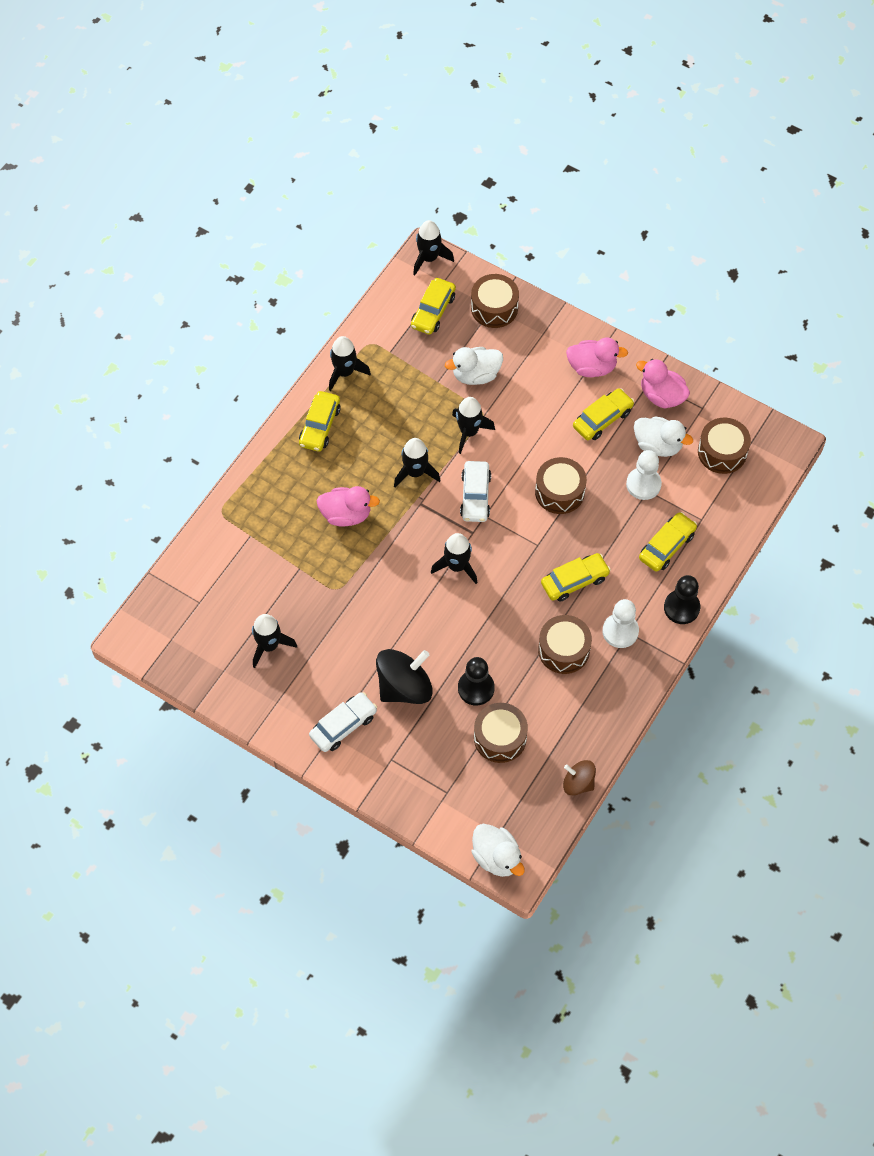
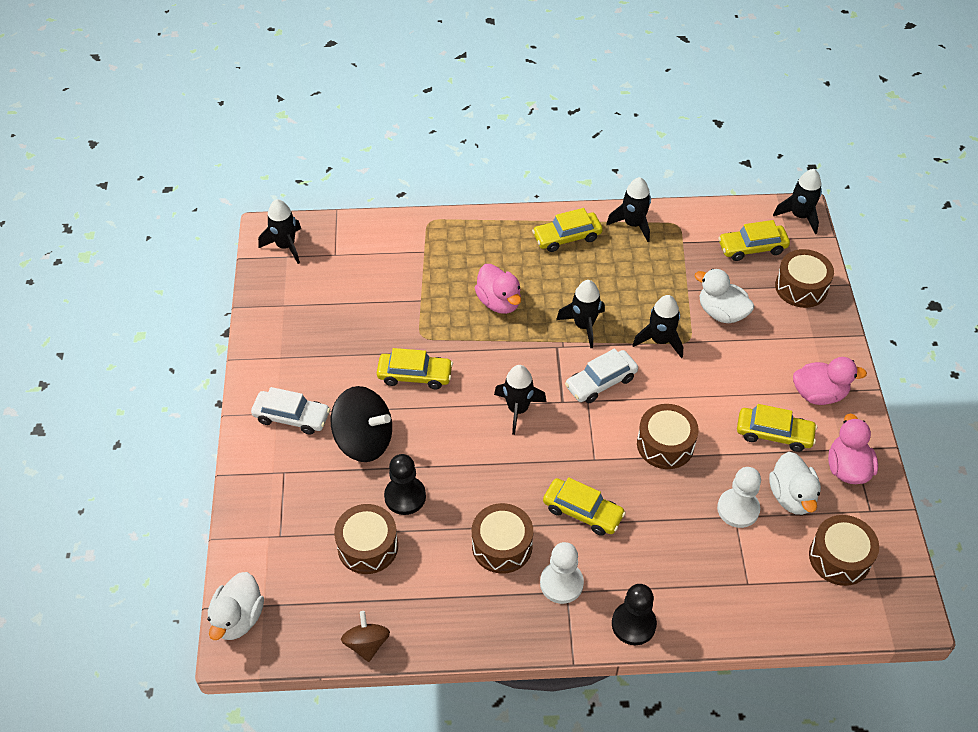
camera: 55 degrees right, 10 degrees down
(269, 645) = (330, 321): black rocket -> black rocket (286, 246)
(592, 367) = (819, 394): pink duck -> pink duck turned 60 degrees counterclockwise
(667, 546) = (690, 570): yellow car -> yellow car (415, 375)

